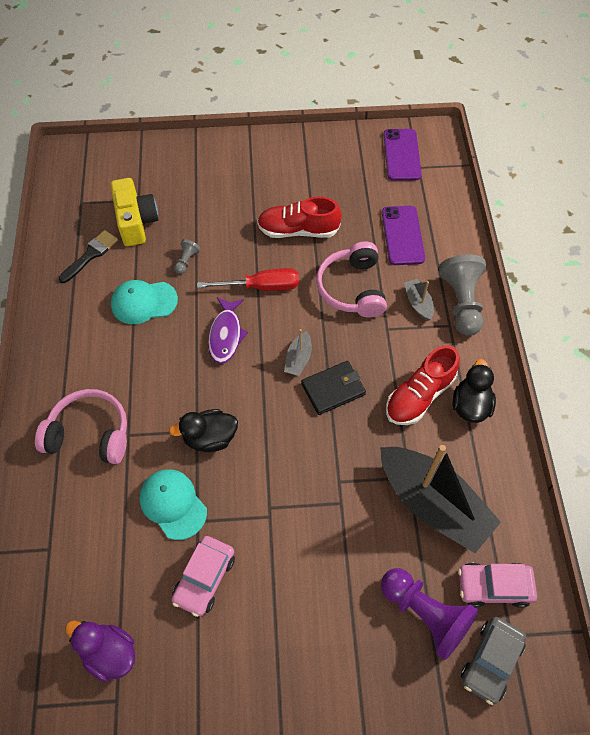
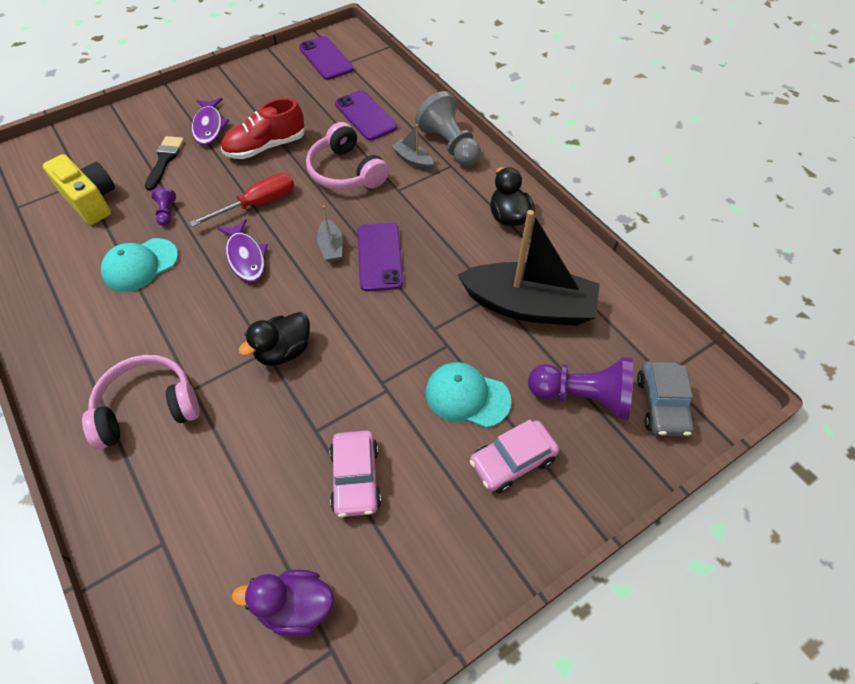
camera: 30 degrees left, 5 degrees down
(91, 255) = (54, 247): black brush -> black brush (165, 160)
(173, 504) = (280, 428): turquoise cap -> turquoise cap (467, 396)
(186, 261) = (166, 213): grey pawn -> purple pawn
(262, 188) = (209, 127): none -> purple fish
(333, 389) = (380, 257): black wallet -> purple phone
(419, 395) = (461, 228): red shoe -> none
(494, 586) = (623, 344): pink car -> pink car (512, 461)

